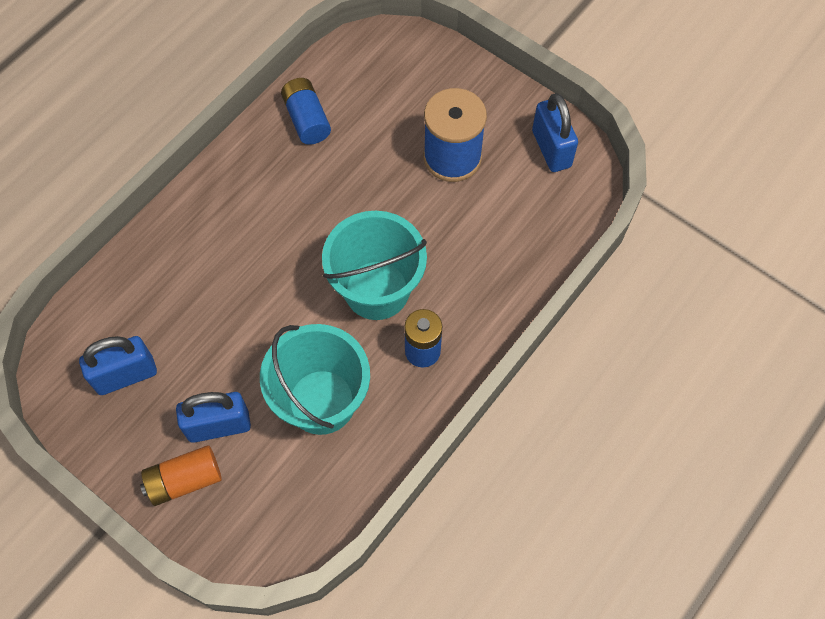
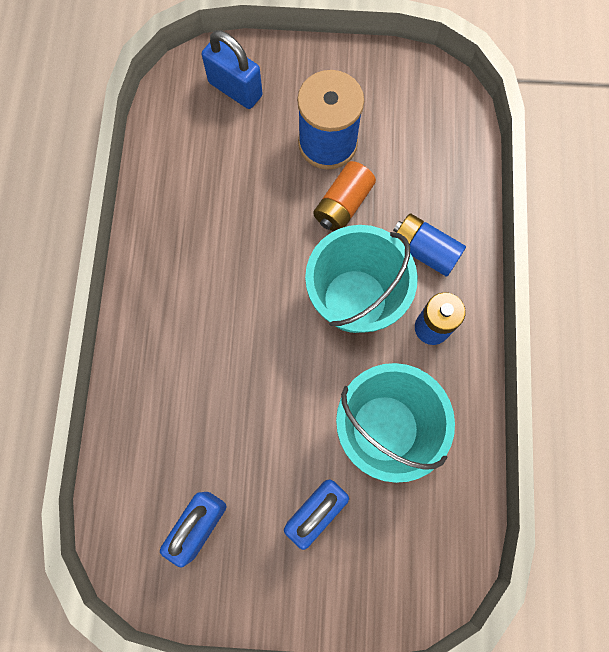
camera: 35 degrees left, 10 degrees up
(184, 480) = (324, 580): orange battery -> orange battery (343, 205)
(307, 119) = (177, 187): blue battery -> blue battery (424, 250)
(551, 149) = (402, 85): blue padlock -> blue padlock (235, 89)

